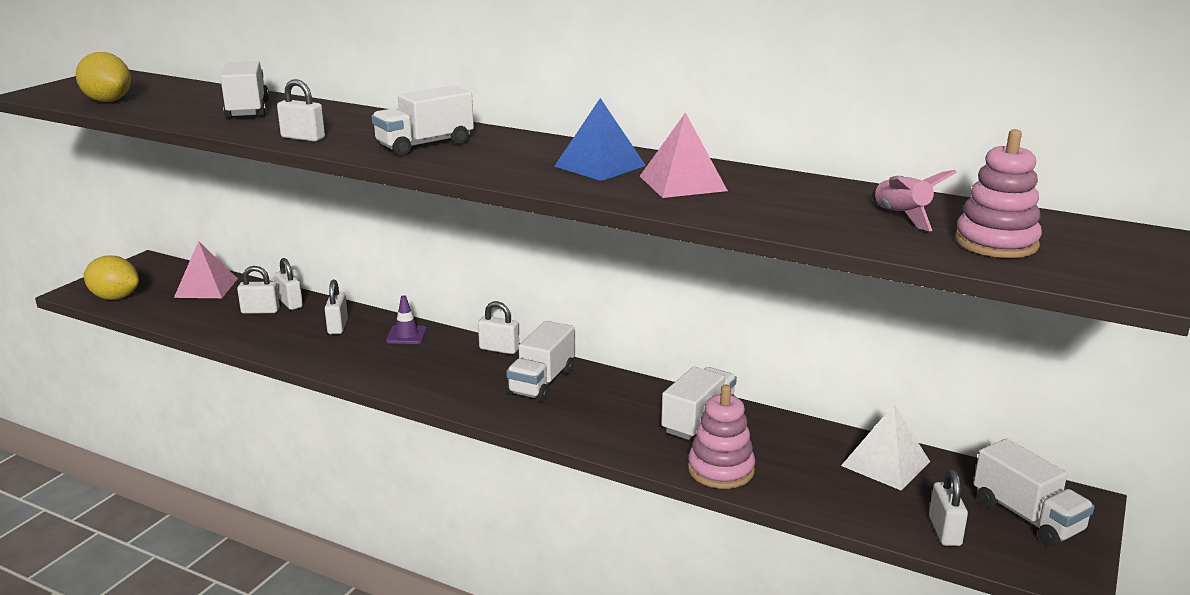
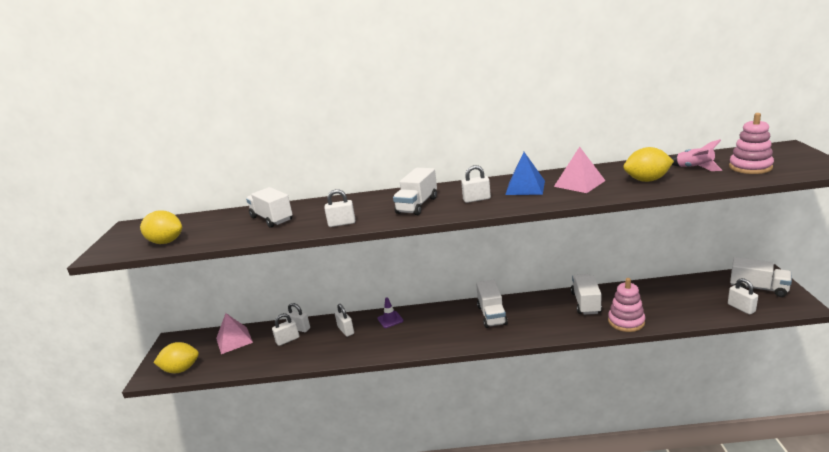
camera: 25 degrees left, 0 degrees up
(499, 349) = (448, 307): white padlock -> white padlock (476, 199)
(787, 209) = (647, 180): none -> yellow lemon
(885, 463) = (682, 289): white pyramid -> none

